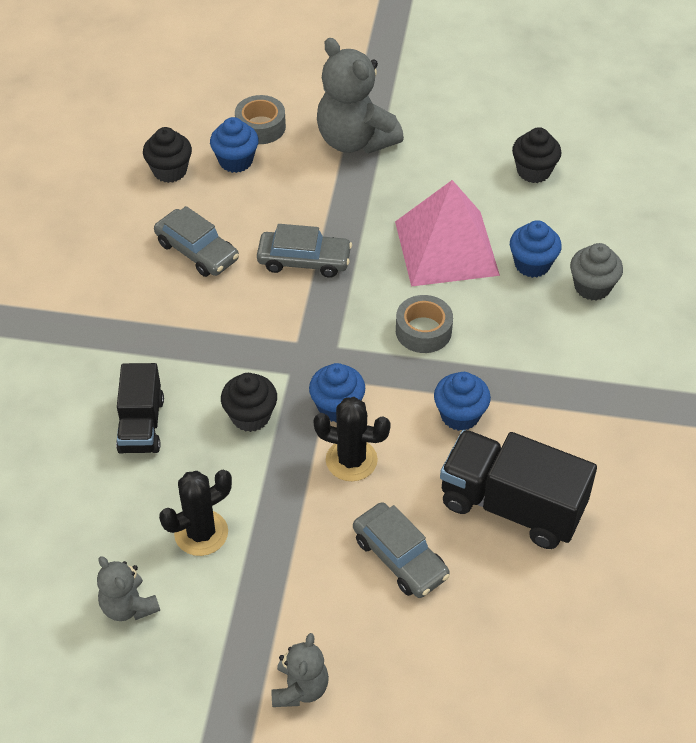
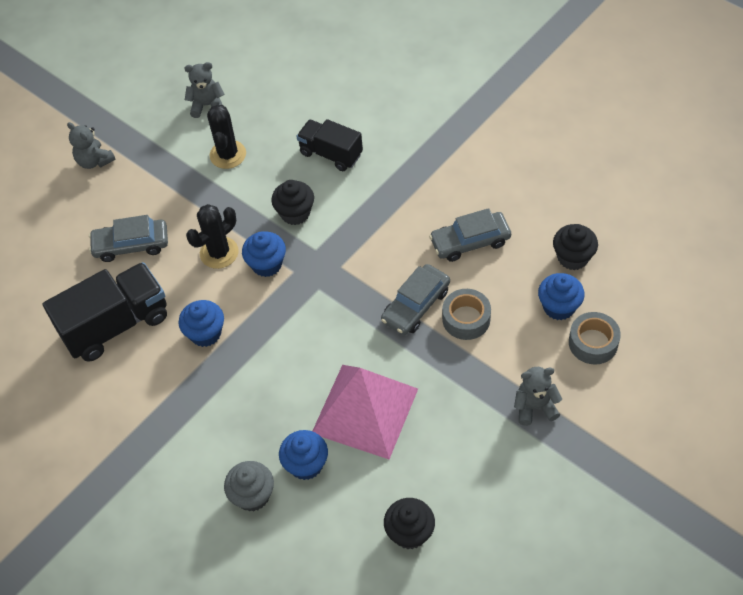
camera: 125 degrees right, 5 degrees up
(355, 140) = (535, 407): grey teddy bear -> grey teddy bear, size x0.54
(423, 331) = (294, 350): grey tape -> grey tape (466, 319)

